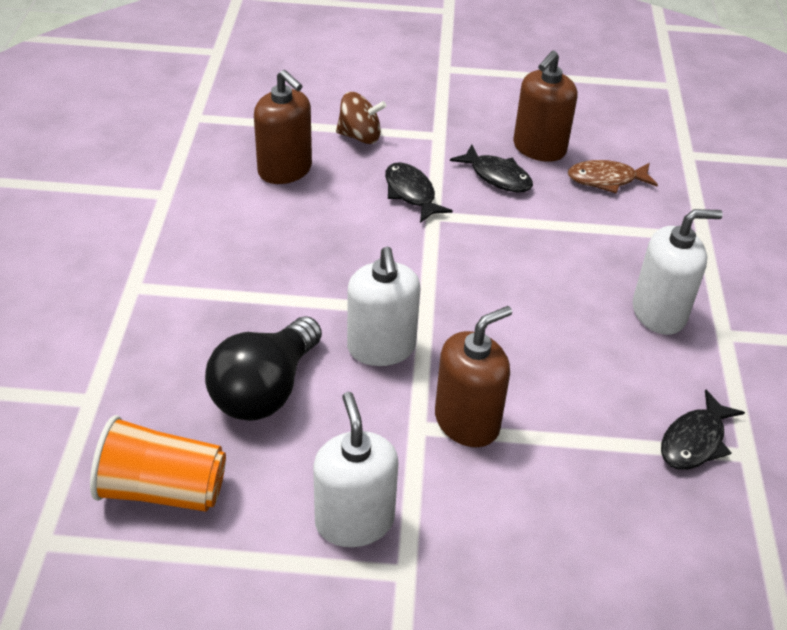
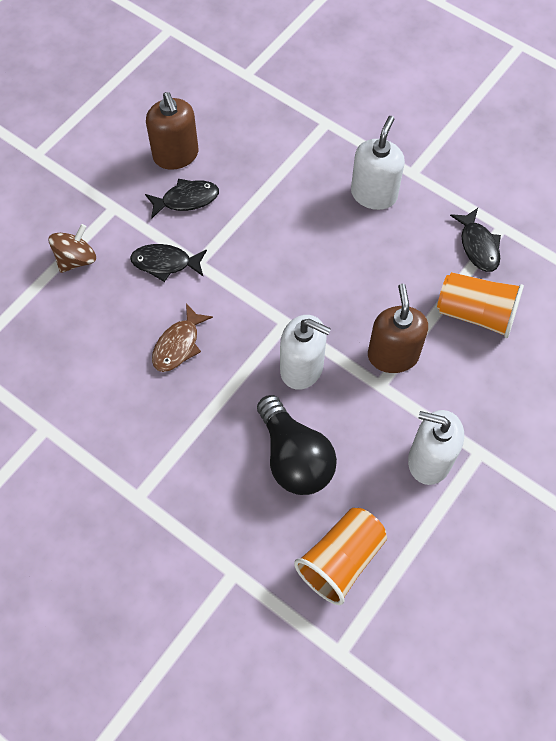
camera: 55 degrees left, 20 degrees up
(285, 170) = (78, 331): brown soap dispenser -> none
(598, 480) = (476, 313): none -> orange cup
(606, 180) = (237, 138): brown fish -> brown fish (178, 345)

